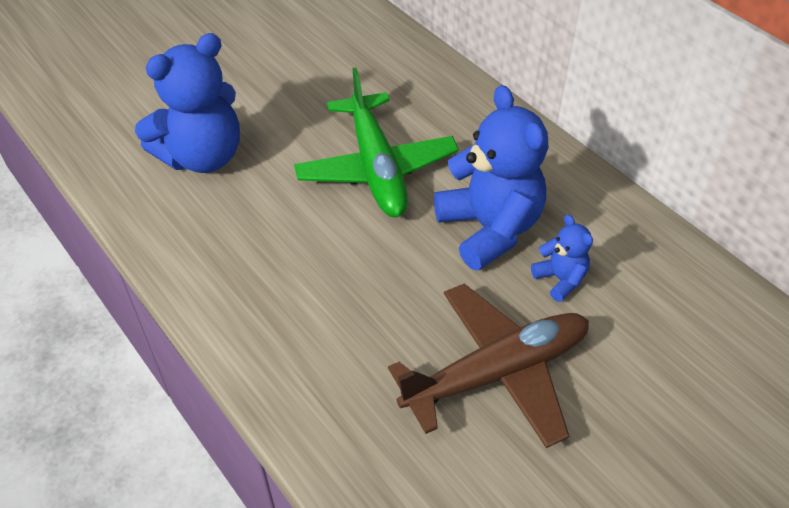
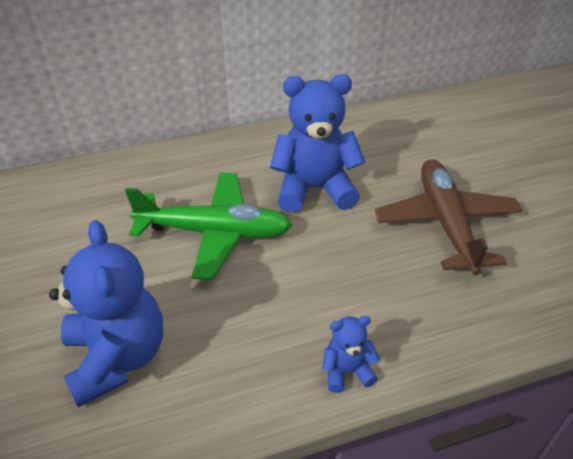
camera: 70 degrees left, 5 degrees down
(560, 279) = (375, 170): blue teddy bear -> blue teddy bear (347, 371)

